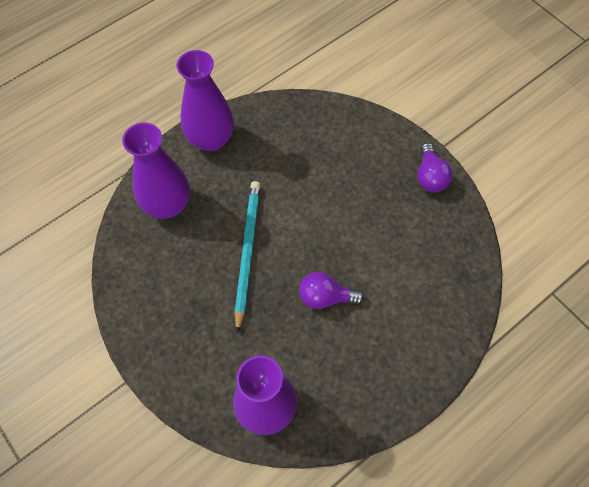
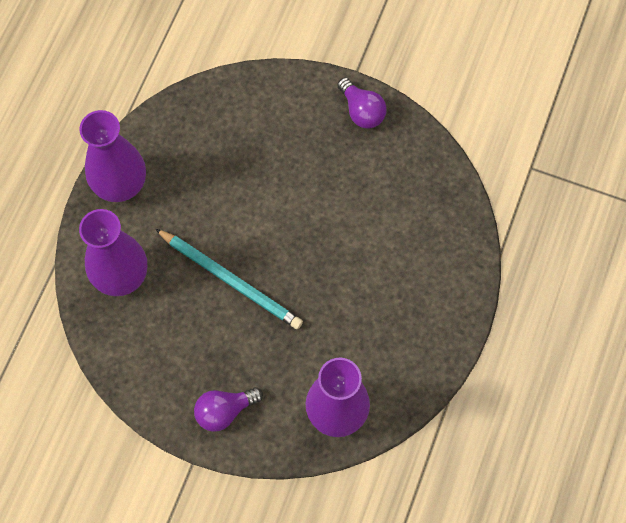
camera: 30 degrees left, 5 degrees up
(247, 252) = (231, 280): turquoise pencil -> turquoise pencil turned 150 degrees clockwise
(325, 297) = (330, 283): purple light bulb -> purple light bulb (224, 411)

